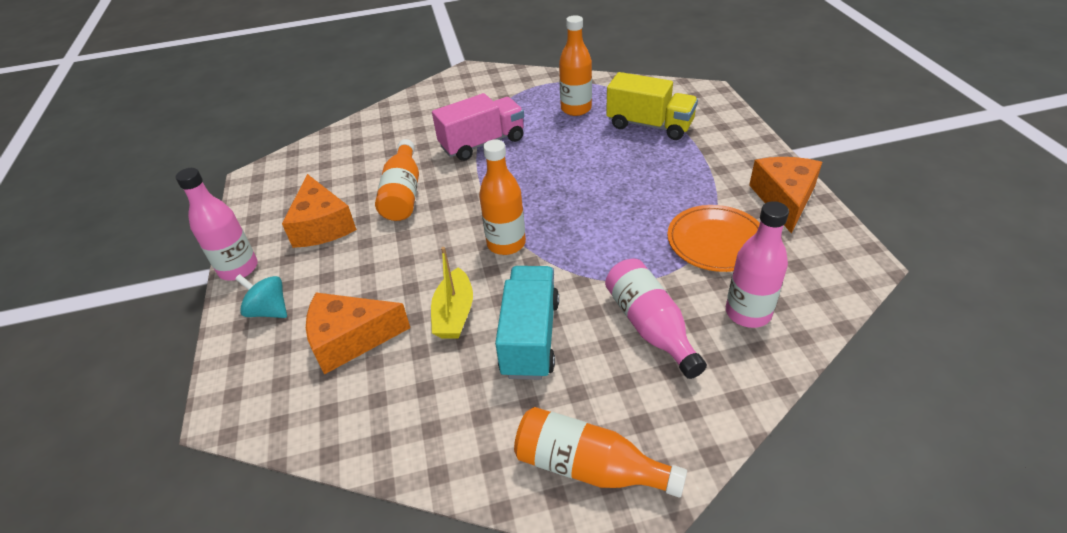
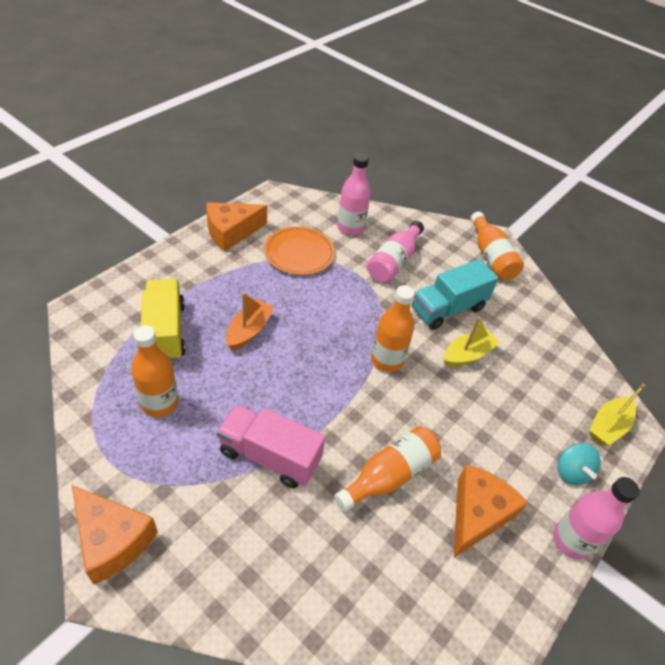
camera: 135 degrees left, 5 degrees up
(258, 383) = (608, 426): none -> yellow boat
(350, 339) = (536, 399): orange cheese -> orange cheese (112, 539)
(617, 169) = (249, 330): none -> orange boat

